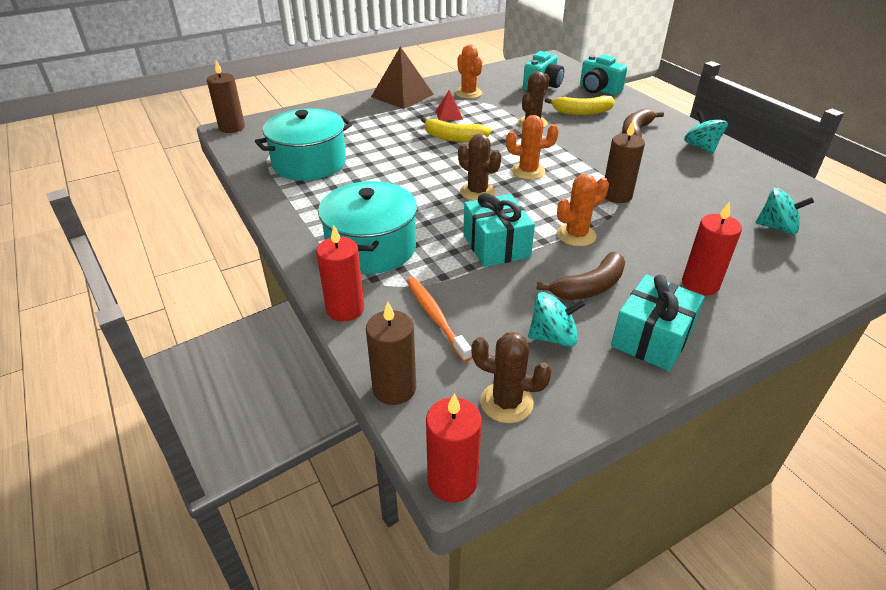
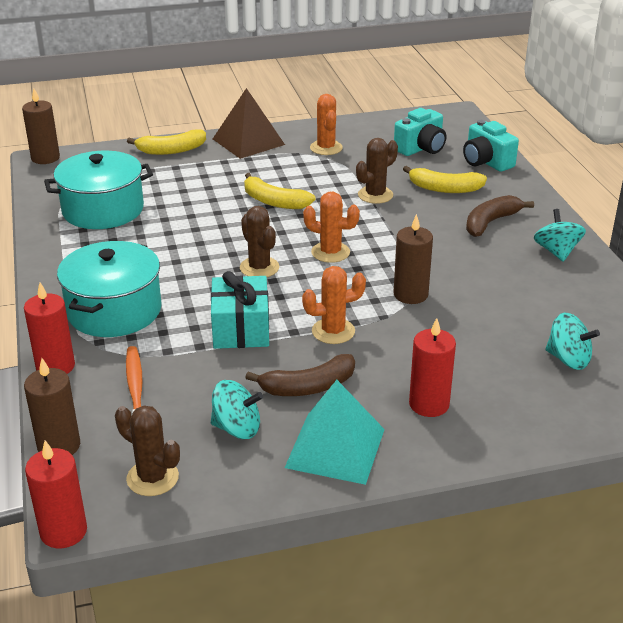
camera: 15 degrees right, 5 degrees down
(341, 109) = (171, 150): none -> yellow banana
(449, 115) = (286, 172): red pyramid -> none
(652, 338) = (335, 448): turquoise gift -> turquoise pyramid

